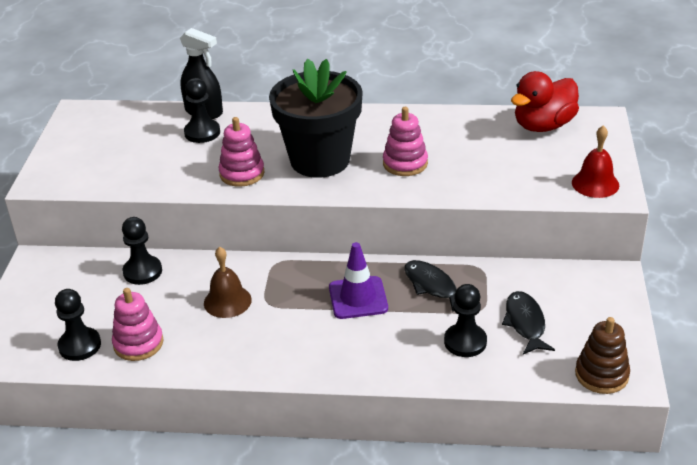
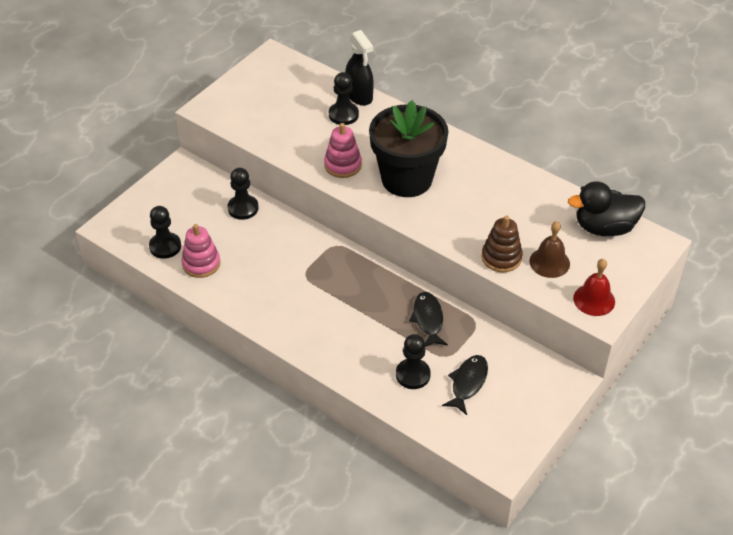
camera: 30 degrees right, 10 degrees up
(227, 301) = (280, 260): brown bell -> brown bell (549, 262)
(358, 298) = (368, 302): purple traffic cone -> none
(405, 163) = (466, 212): pink stacking toy -> none
(543, 126) = (604, 227): red duck -> black duck
(601, 375) = (485, 450): brown stacking toy -> brown stacking toy (501, 257)

